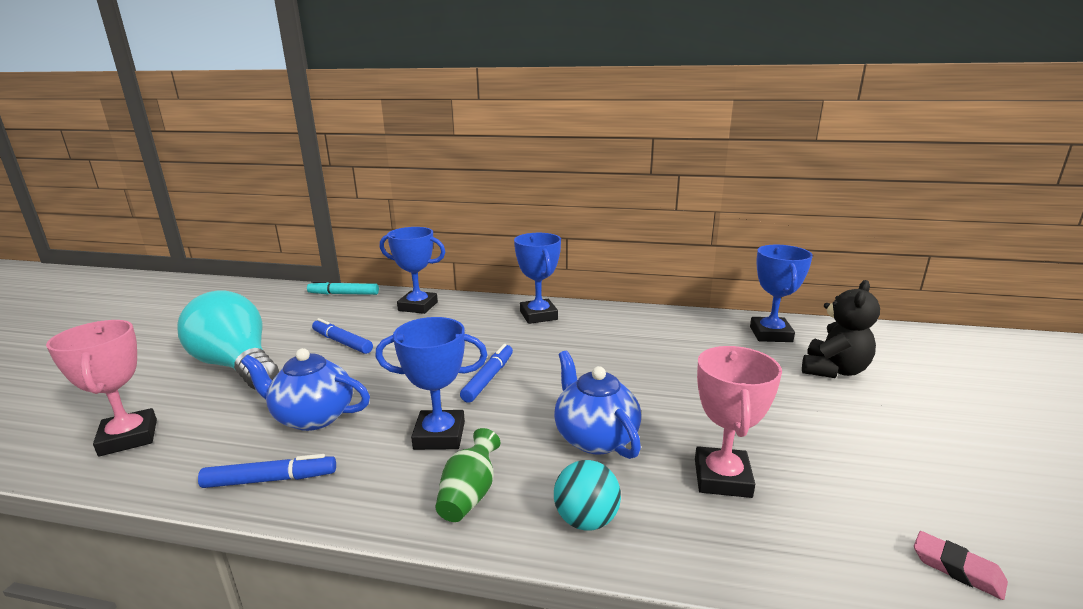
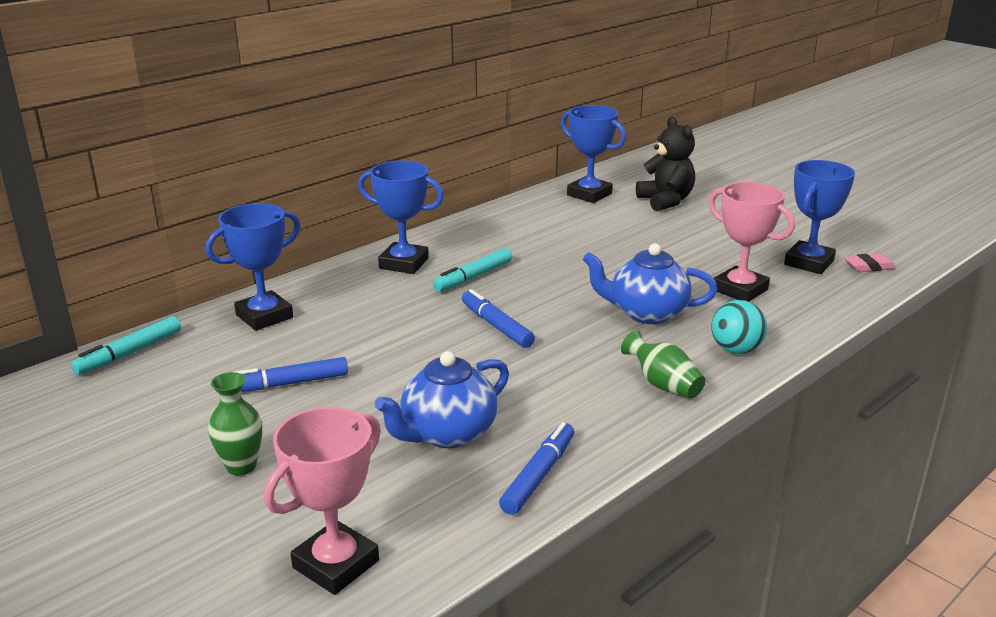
camera: 55 degrees left, 5 degrees up
(129, 437) = (336, 564): pink trophy -> pink trophy turned 60 degrees counterclockwise
(237, 366) = (241, 466): turquoise light bulb -> green vase
(439, 435) = (565, 375): blue trophy -> blue trophy (809, 263)
(552, 343) = (473, 277): none -> turquoise marker

